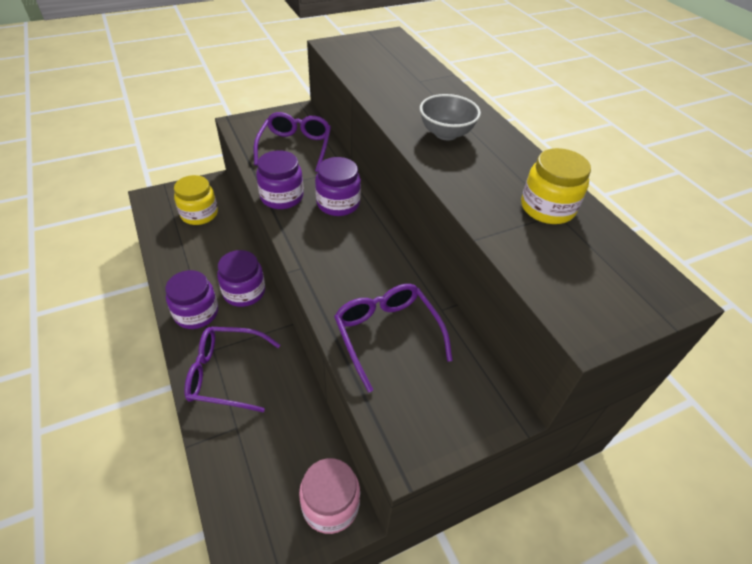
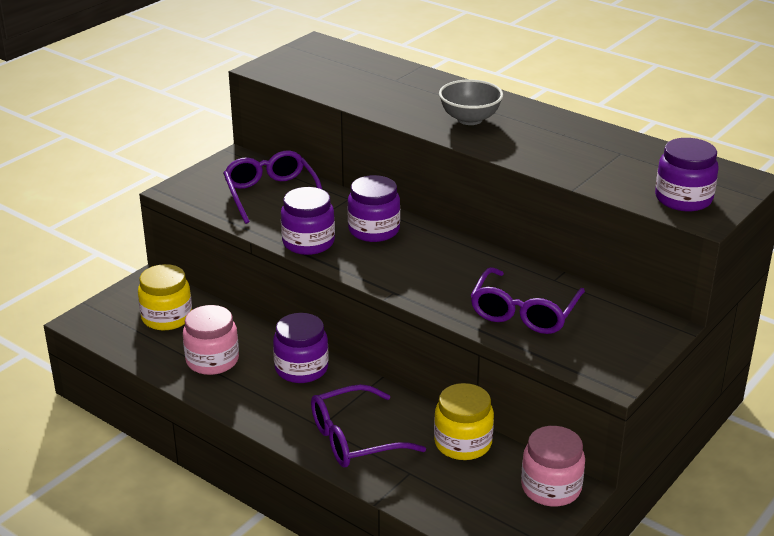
camera: 25 degrees left, 15 degrees down
(195, 260) = (212, 360): none -> pink jar
(196, 313) = (268, 404): purple jar -> purple jar (683, 199)
(387, 335) = (524, 312): purple glasses -> purple glasses turned 105 degrees counterclockwise
(547, 208) = (609, 151): yellow jar -> yellow jar (463, 443)

